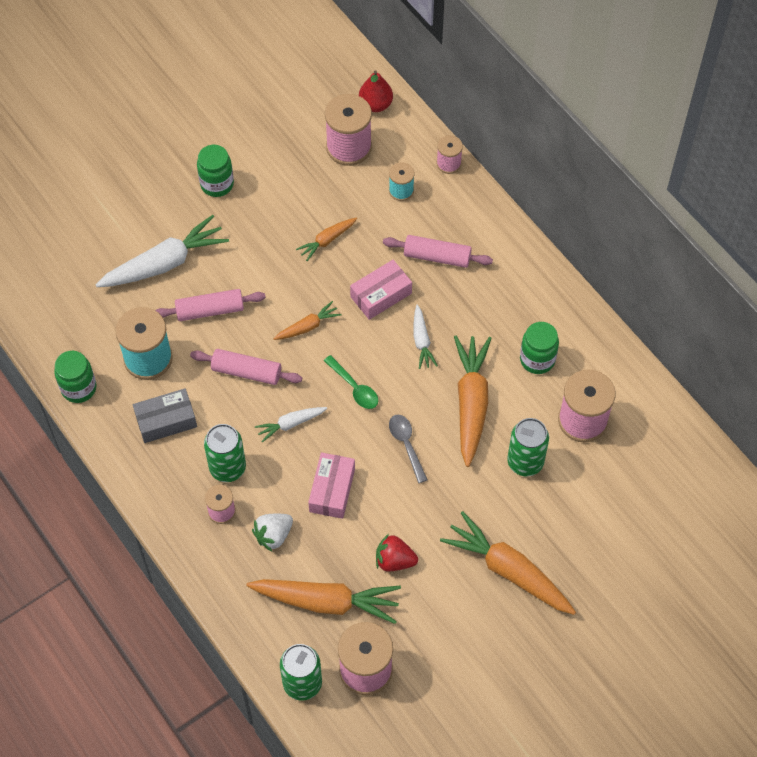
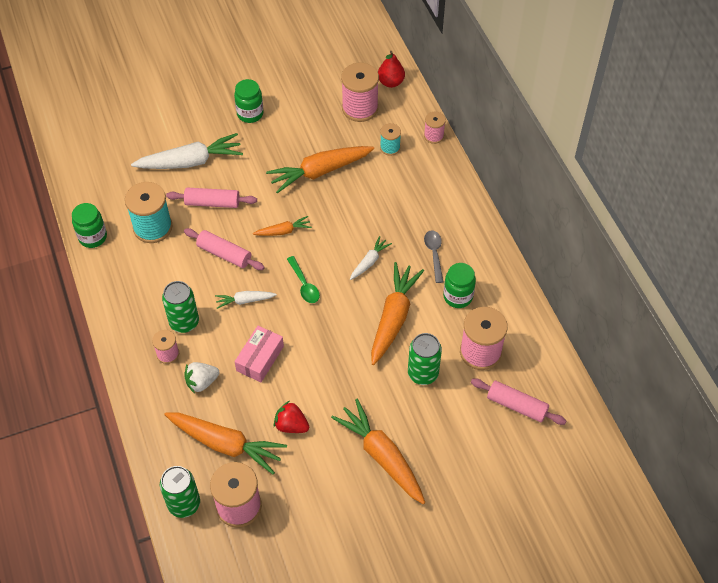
camera: 15 degrees right, 5 degrees down
(166, 420) = (150, 276): grey box -> none
(327, 240) = (320, 172): orange carrot -> orange carrot, size x1.96
(381, 295) = (348, 220): pink box -> none
(406, 445) = (331, 337): grey spoon -> grey spoon (434, 254)
(422, 341) = (369, 262): white carrot -> white carrot turned 150 degrees counterclockwise
(437, 257) = (402, 202): pink rolling pin -> pink rolling pin (516, 405)

